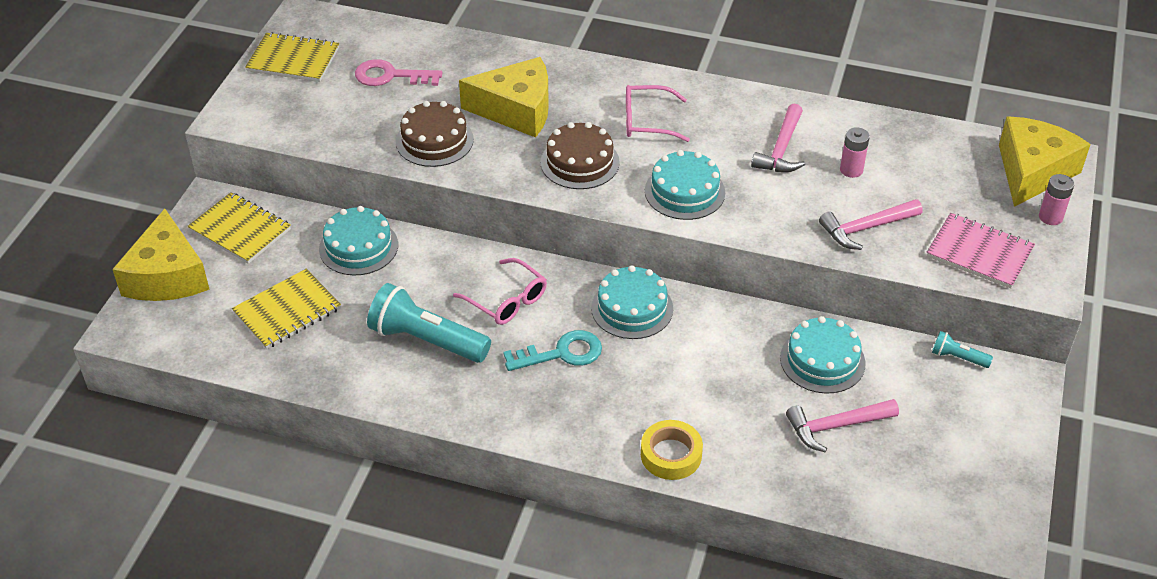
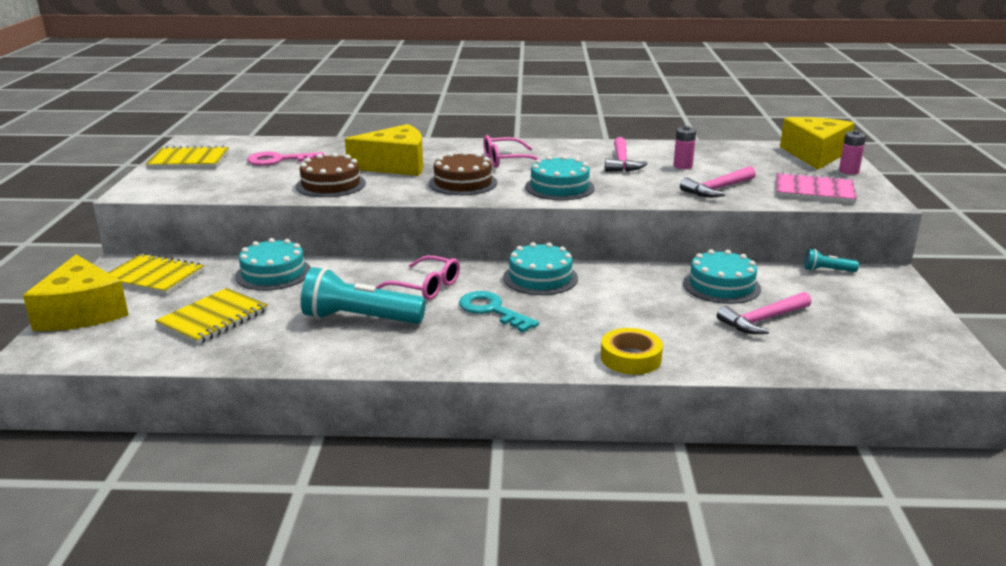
camera: 15 degrees left, 20 degrees down
(561, 353) = (492, 310): turquoise key -> turquoise key turned 105 degrees counterclockwise

